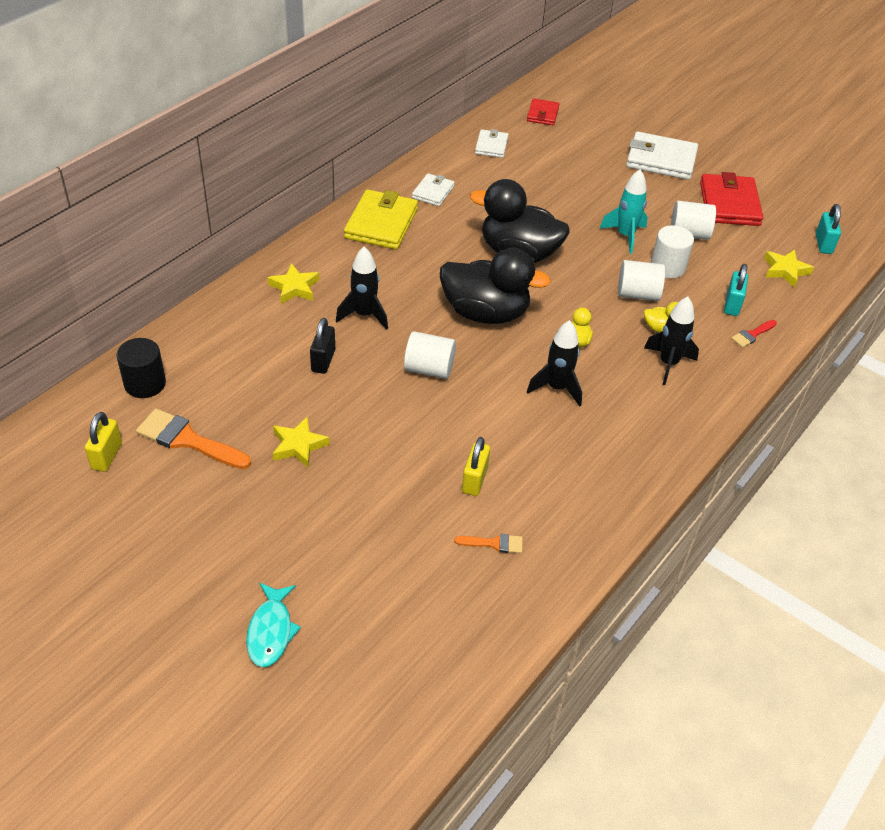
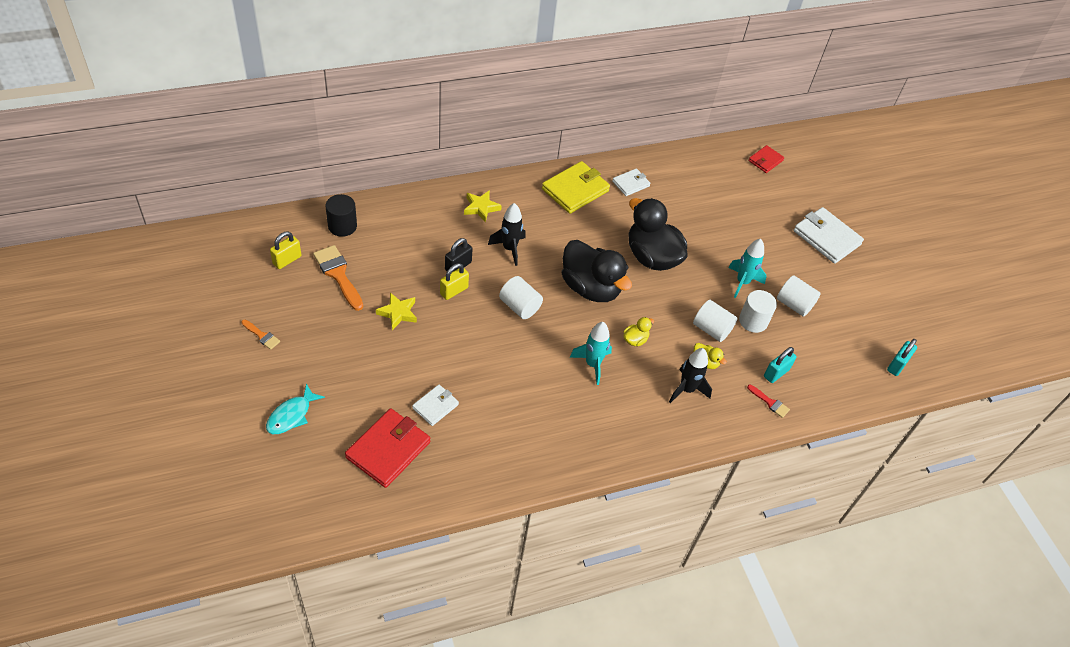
camera: 30 degrees right, 5 degrees up
(474, 480) = (485, 394): yellow padlock -> yellow padlock (454, 291)
(491, 146) = (704, 168): white wallet -> white wallet (435, 406)
(494, 543) = (461, 441): orange brush -> orange brush (262, 336)
(557, 388) = (592, 364): black rocket -> turquoise rocket
(729, 204) = (849, 297): red wallet -> red wallet (388, 450)
(752, 335) = (770, 402): red brush -> red brush turned 135 degrees counterclockwise
(785, 270) = (844, 369): yellow star -> none

